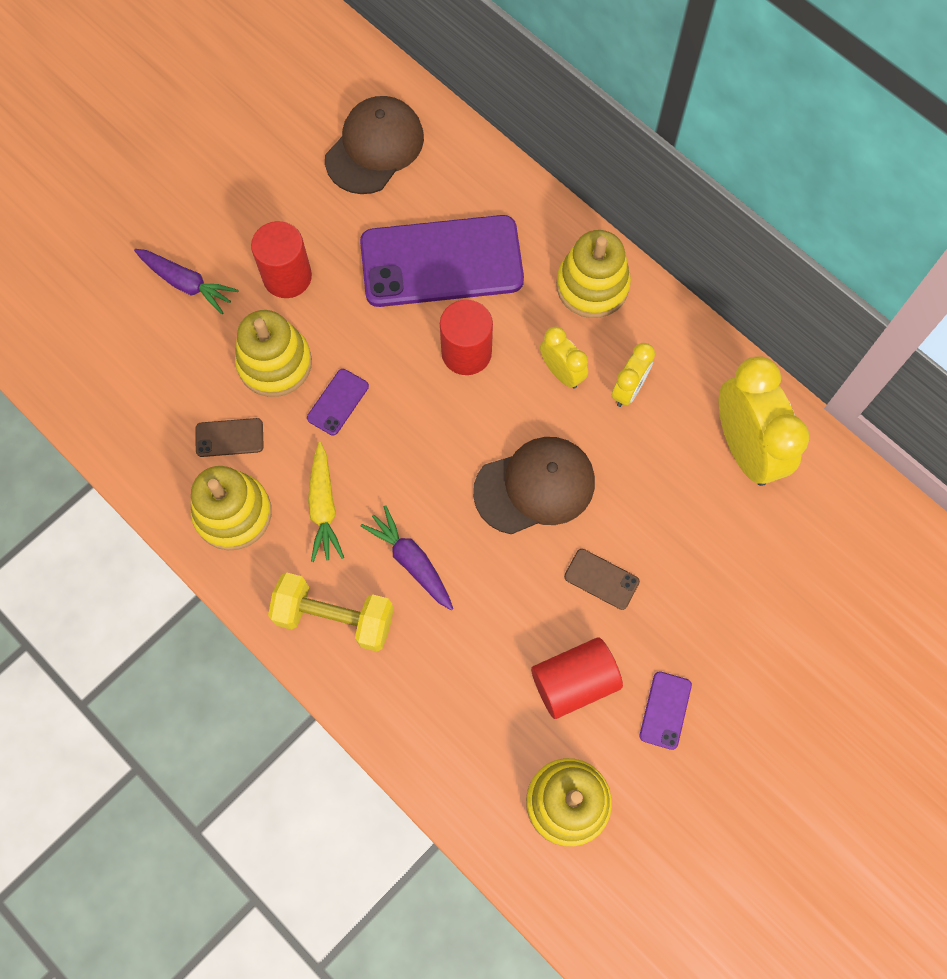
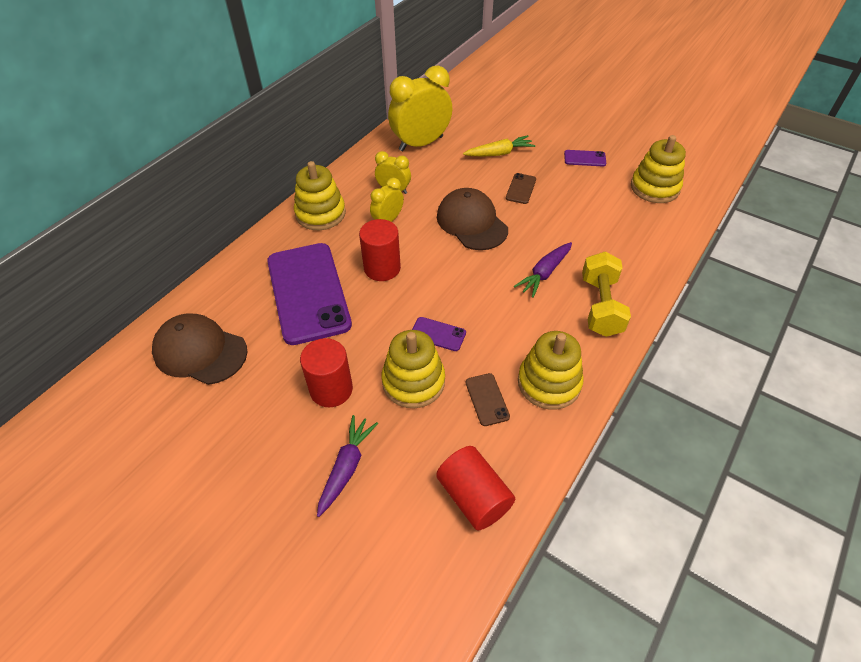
camera: 100 degrees left, 20 degrees down
(324, 507) = (523, 327): yellow carrot -> yellow carrot (499, 153)
(574, 682) = (587, 192): red cylinder -> red cylinder (474, 497)

